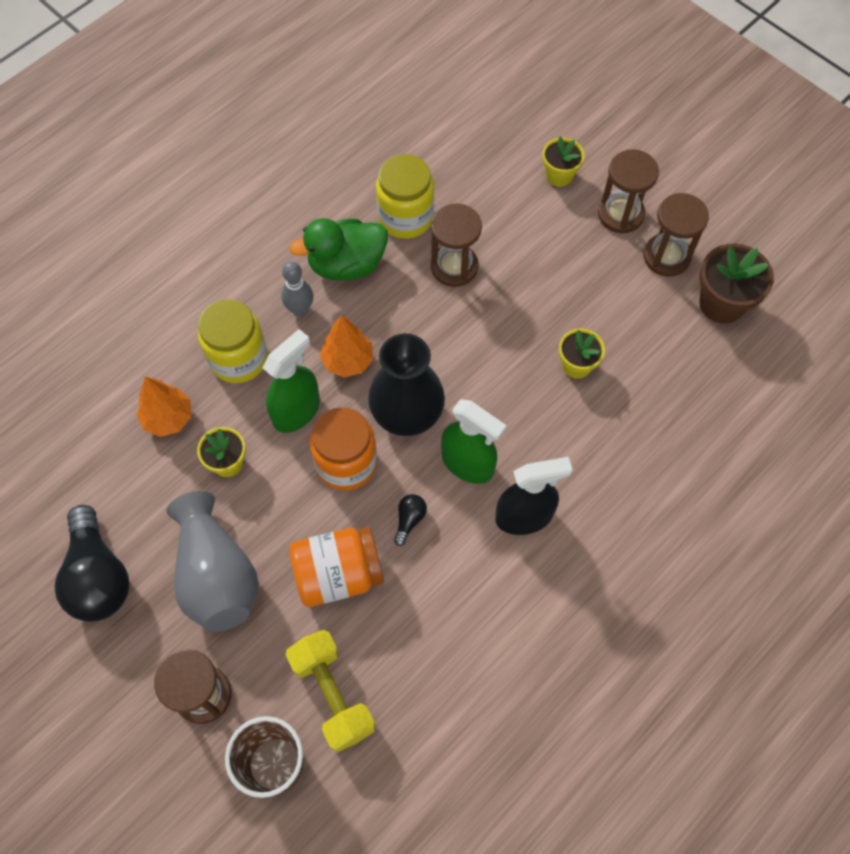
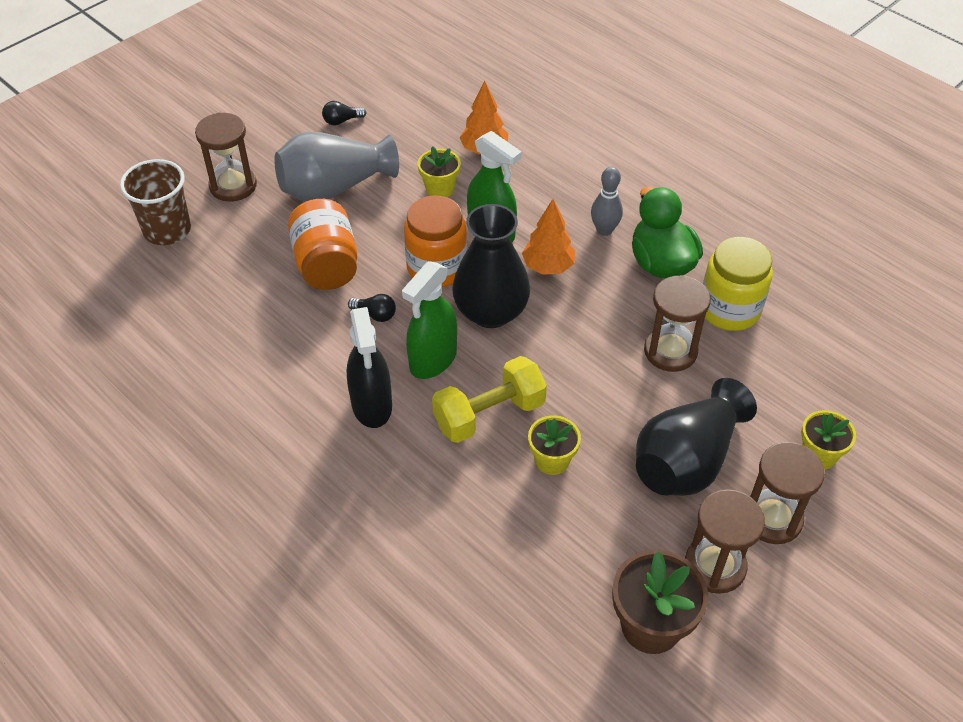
camera: 90 degrees right, 15 degrees down
(98, 576) = (341, 121): black light bulb -> black light bulb, size x0.42
(238, 358) = (546, 190): yellow jar -> none
(332, 694) = (218, 264): yellow dumbbell -> yellow dumbbell (489, 414)
(570, 266) = (687, 460): none -> black vase

